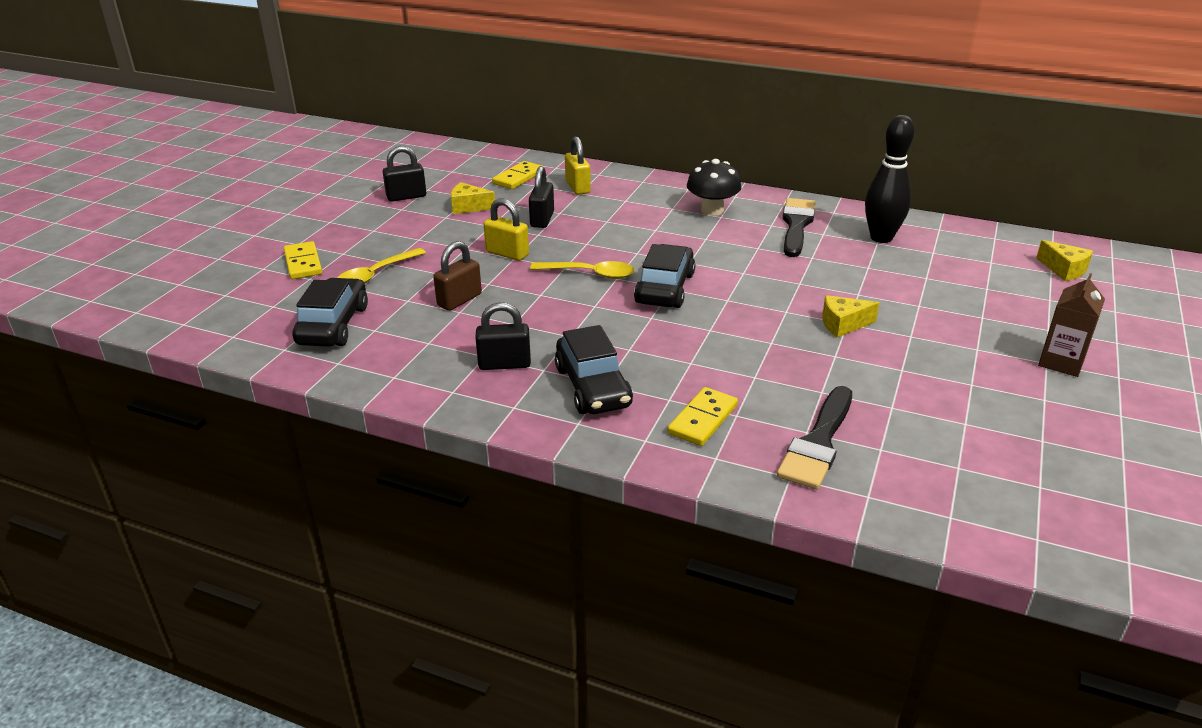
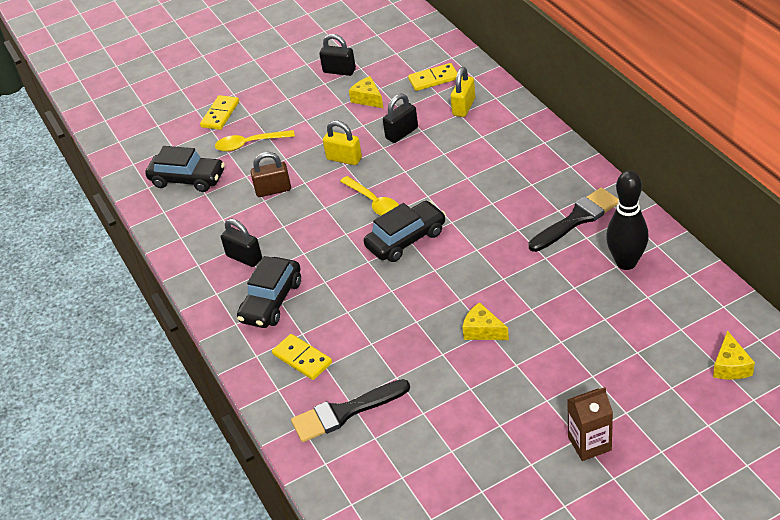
camera: 45 degrees right, 10 degrees up
(333, 325) = (188, 179): black car -> black car turned 60 degrees clockwise
(507, 253) = (344, 159): yellow padlock -> yellow padlock turned 45 degrees counterclockwise
(702, 419) = (302, 359): yellow domino -> yellow domino turned 60 degrees clockwise
(712, 210) = (533, 174): black mushroom -> none

